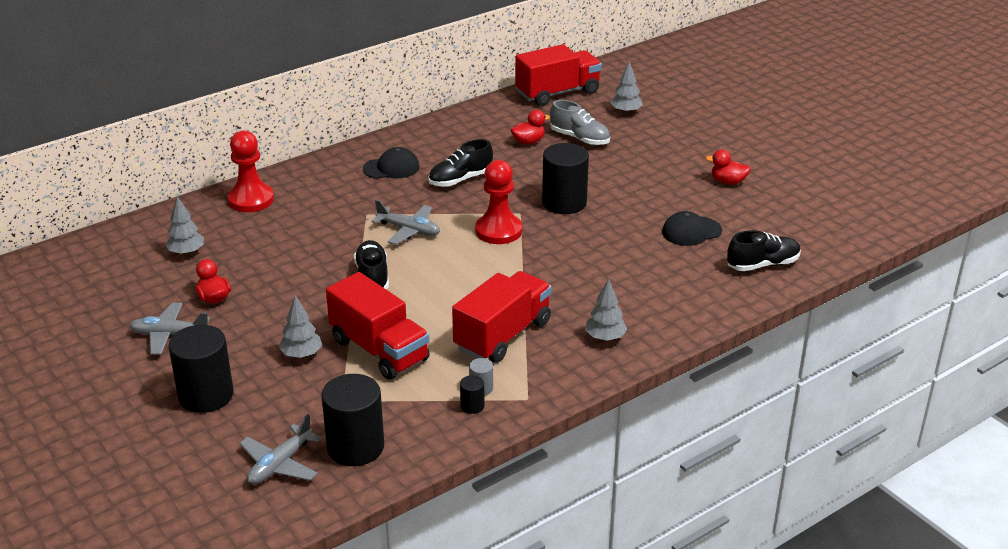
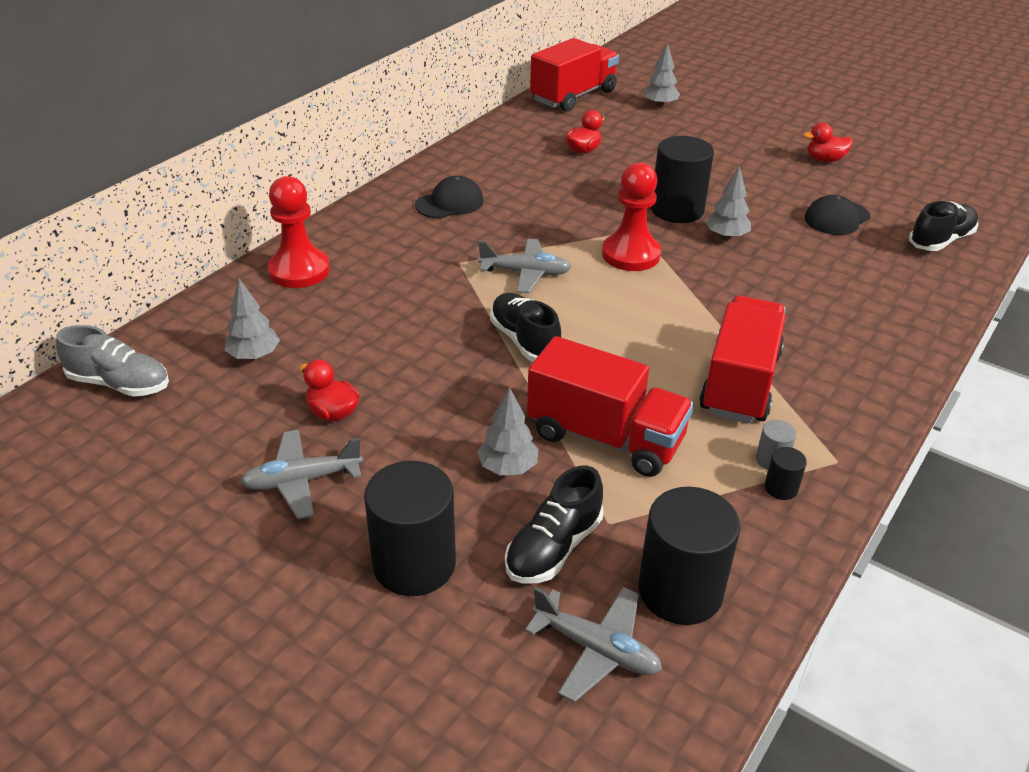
camera: 20 degrees left, 5 degrees up
(280, 464) = (596, 649): grey plane -> grey plane turned 75 degrees counterclockwise
(460, 179) = (540, 203): black shoe -> black shoe (553, 547)
(580, 138) = (635, 139): grey shoe -> grey shoe (120, 384)
(605, 337) = (857, 359): grey tree -> grey tree (726, 236)

